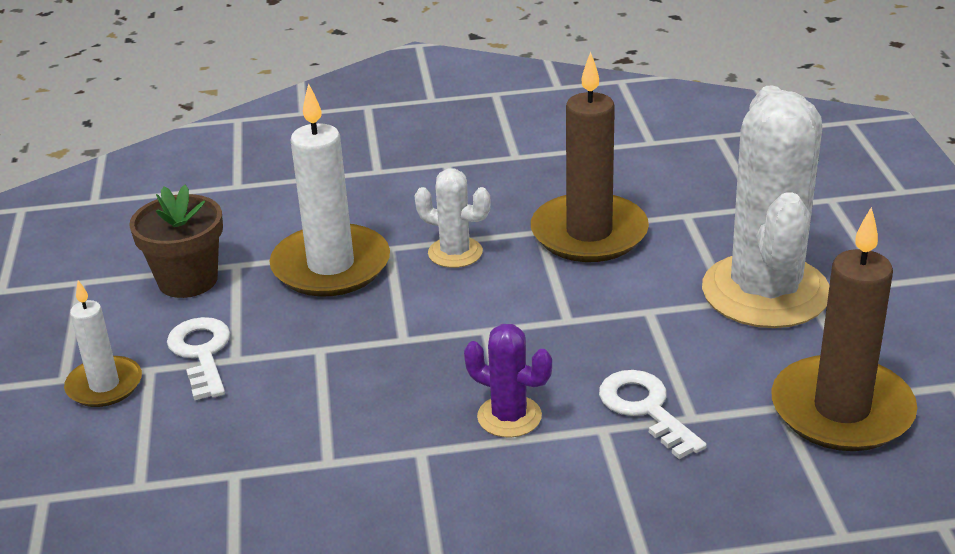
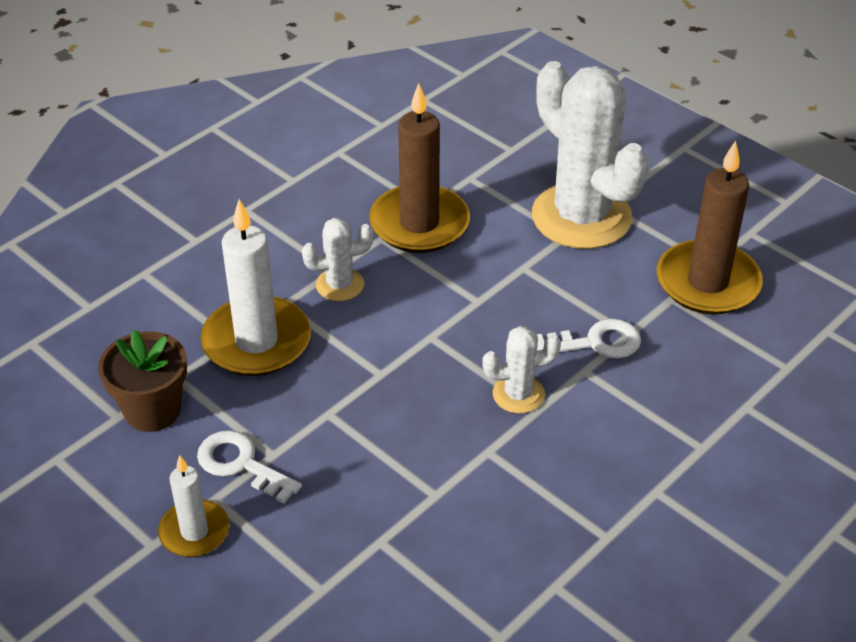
camera: 40 degrees left, 10 degrees up
(509, 416) = (518, 394): purple cactus -> white cactus
(645, 409) = (596, 342): white key -> white key turned 150 degrees clockwise

